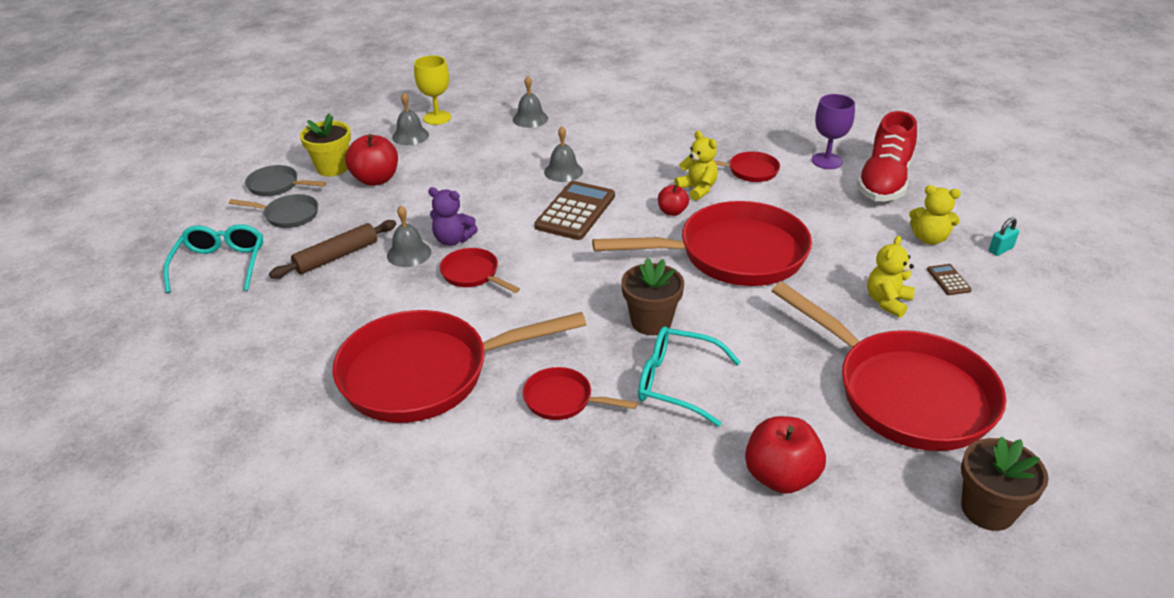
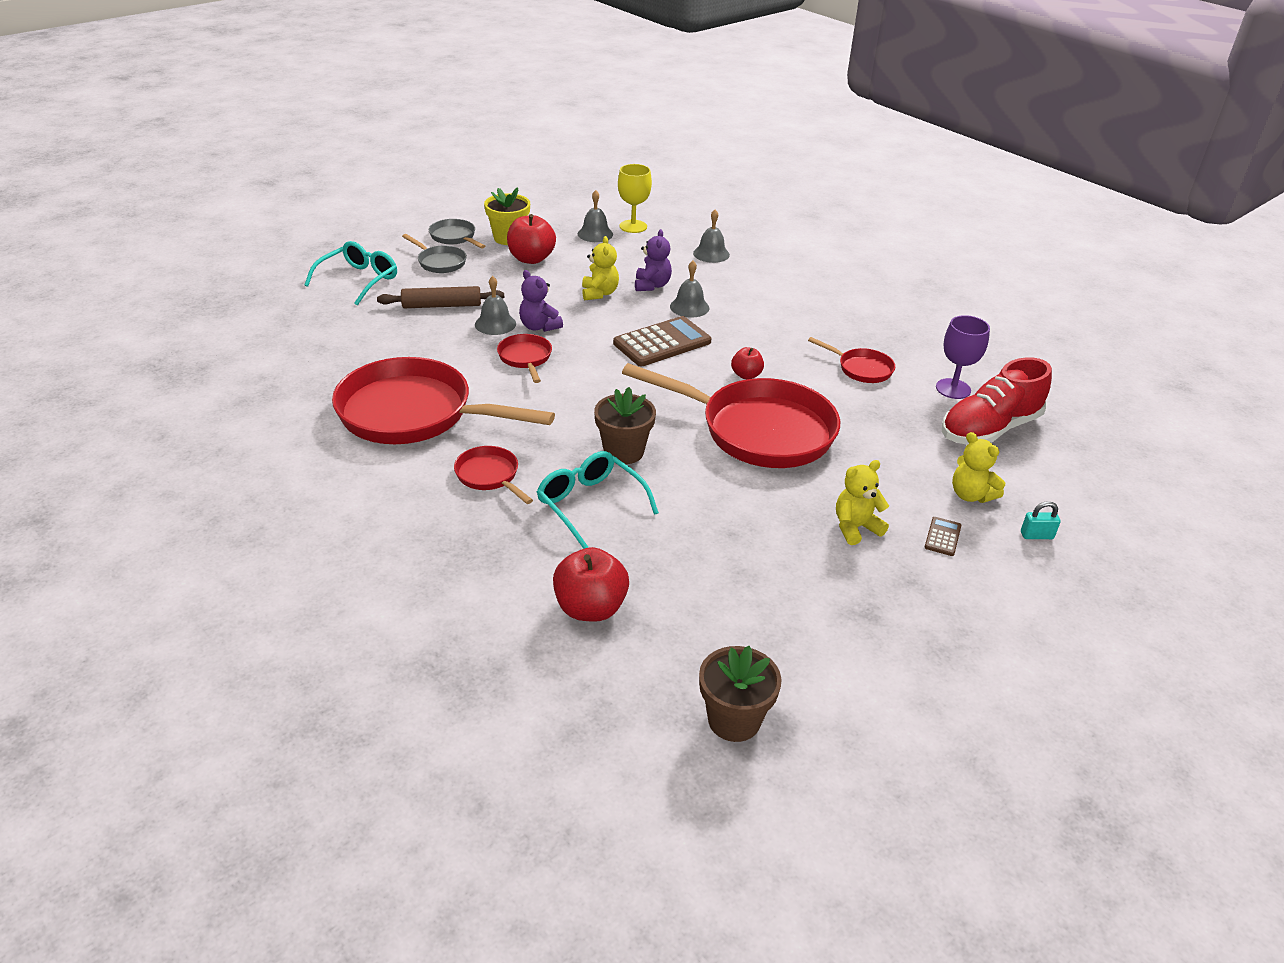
camera: 30 degrees right, 0 degrees up
(511, 164) = (652, 285): none -> purple teddy bear
(697, 189) = (792, 365): yellow teddy bear -> yellow teddy bear (599, 293)
(905, 393) = (775, 603): red pan -> none

